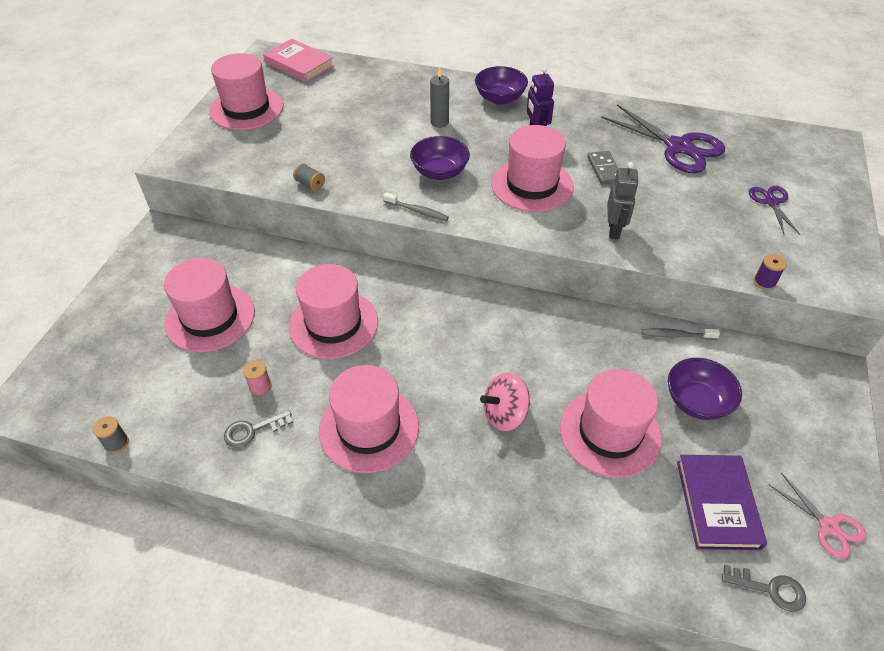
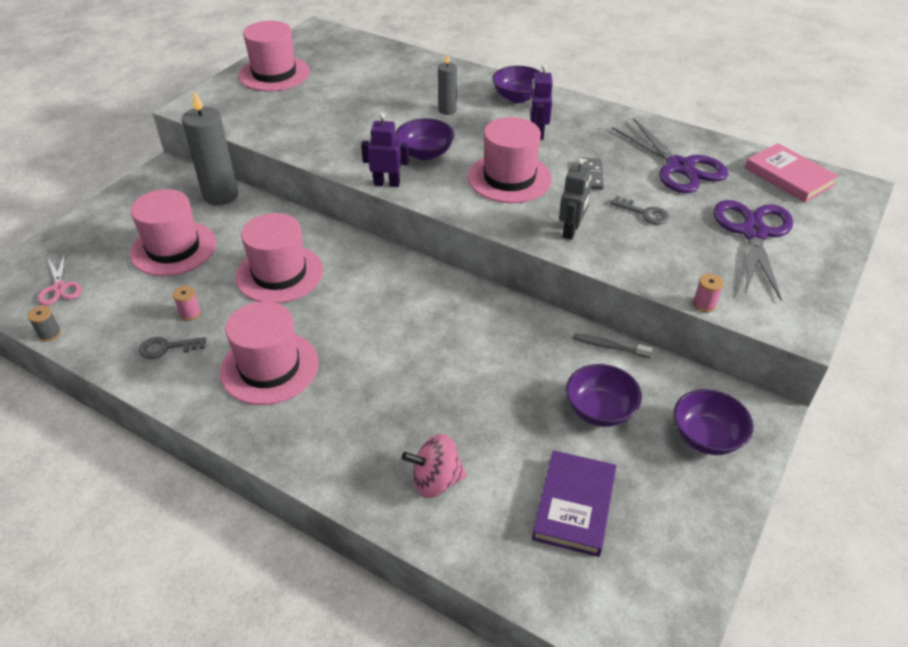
camera: 15 degrees right, 5 degrees down
(234, 249) = (220, 195): none -> grey candle
(299, 64) = (341, 42): pink book -> pink book (788, 176)
(310, 184) = (299, 145): grey spool -> none
(417, 211) = (387, 183): grey toothbrush -> purple robot
(505, 414) = (401, 382): pink spinning top -> pink spinning top (436, 480)
(610, 432) = (496, 419): pink hat -> none
(764, 282) = (704, 304): purple spool -> pink spool
(770, 589) = (590, 593): grey key -> grey key (644, 213)
(771, 202) = (753, 233): purple scissors -> purple scissors, size x1.88
(798, 407) = (706, 437): none -> purple bowl
(829, 526) = (682, 552): pink scissors -> pink scissors (59, 288)

